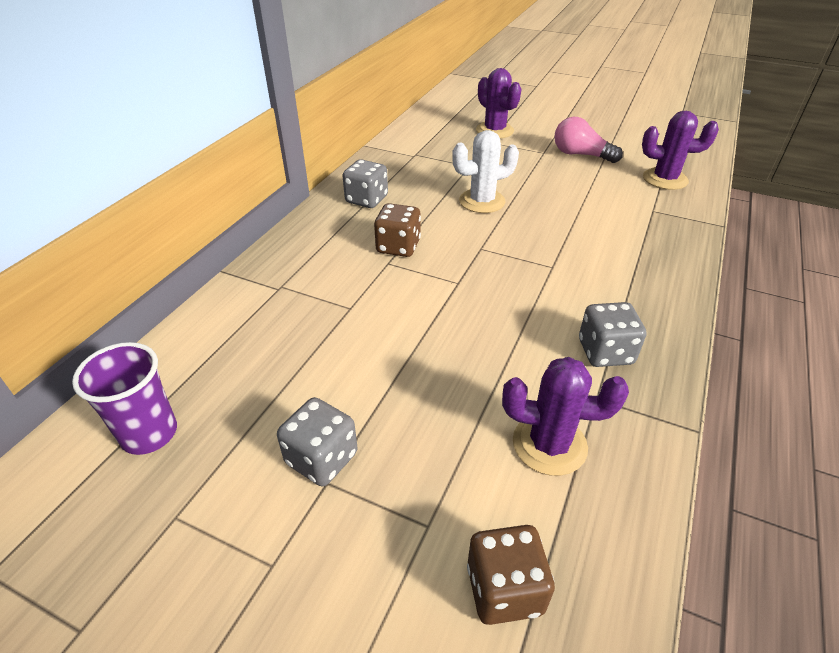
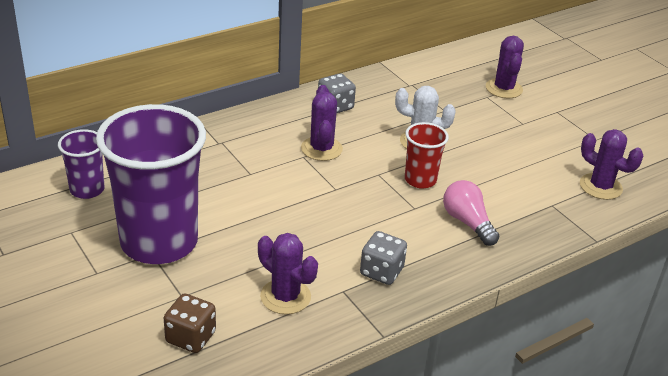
camera: 30 degrees right, 5 degrees down
(322, 458) = (159, 242): grey dice -> purple cup
(398, 247) = (321, 149): brown dice -> purple cactus
(524, 236) = (420, 180): none -> red cup
(580, 155) = (553, 138): pink light bulb -> pink light bulb (467, 222)

